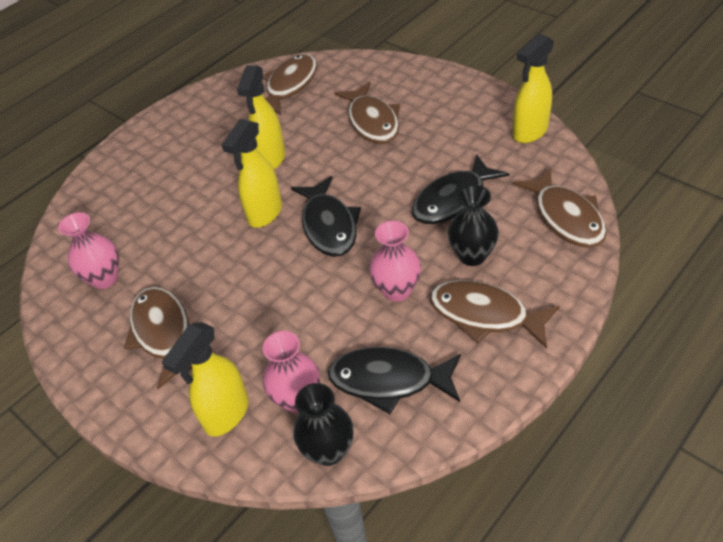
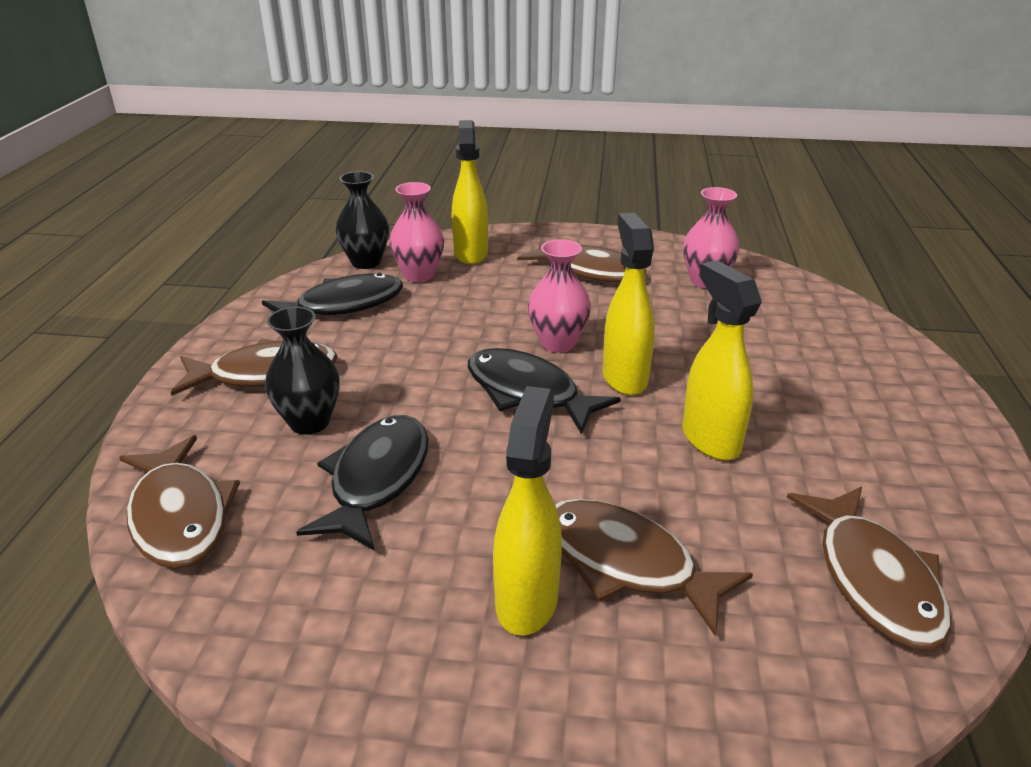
camera: 140 degrees right, 15 degrees down
(397, 290) = (385, 363): pink vase -> pink vase (558, 343)
(529, 132) = (291, 663): yellow spray bottle -> yellow spray bottle (527, 600)
(566, 217) = (180, 516): brown fish -> brown fish turned 150 degrees counterclockwise

